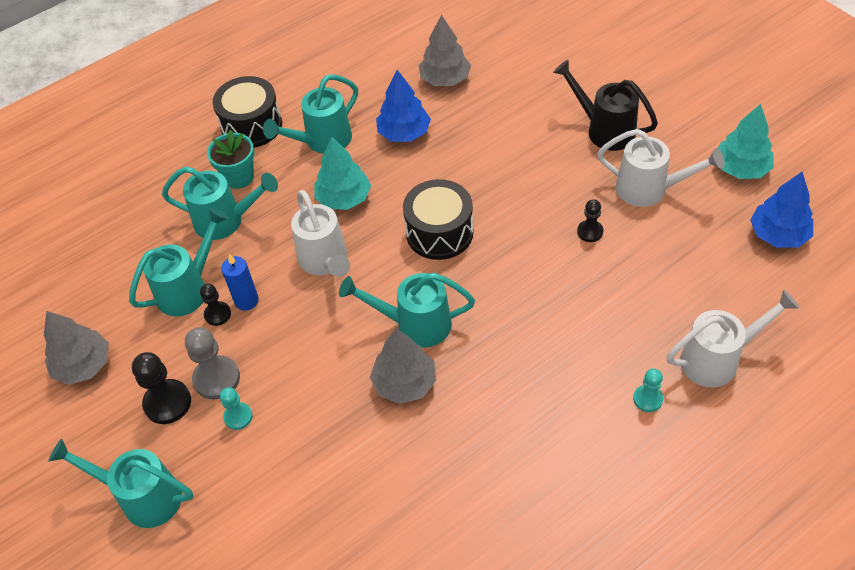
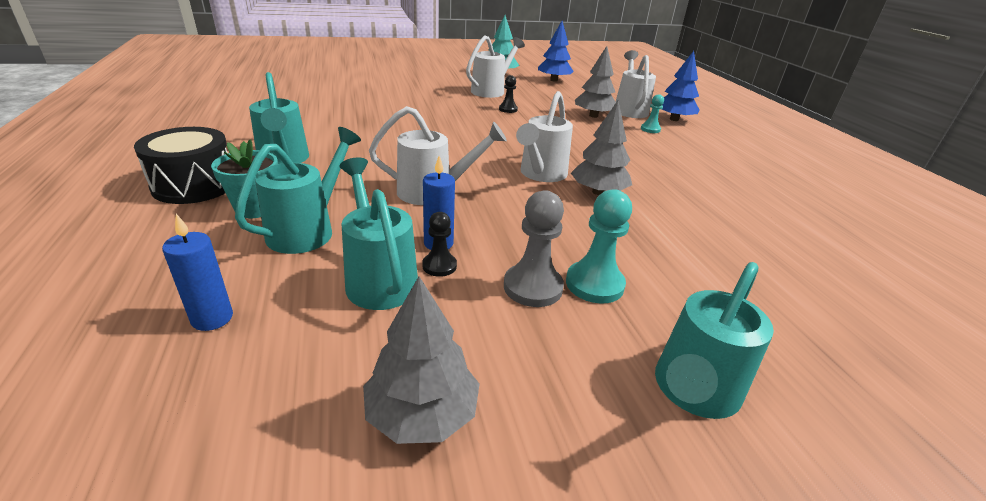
camera: 75 degrees left, 20 degrees down
(120, 237) = (212, 318): none -> blue candle
(167, 403) = (547, 335): black pawn -> none
(238, 417) = (594, 284): turquoise pawn -> turquoise pawn, size x1.67
(344, 198) = (368, 168): turquoise tree -> none
(404, 133) = (333, 131): blue tree -> blue tree (674, 119)
(415, 324) = (541, 174): turquoise watering can -> white watering can
(439, 232) = (456, 145): black drum -> none
(445, 79) = (303, 107): grey tree -> grey tree (593, 116)
(605, 130) = (429, 87): black watering can -> none

